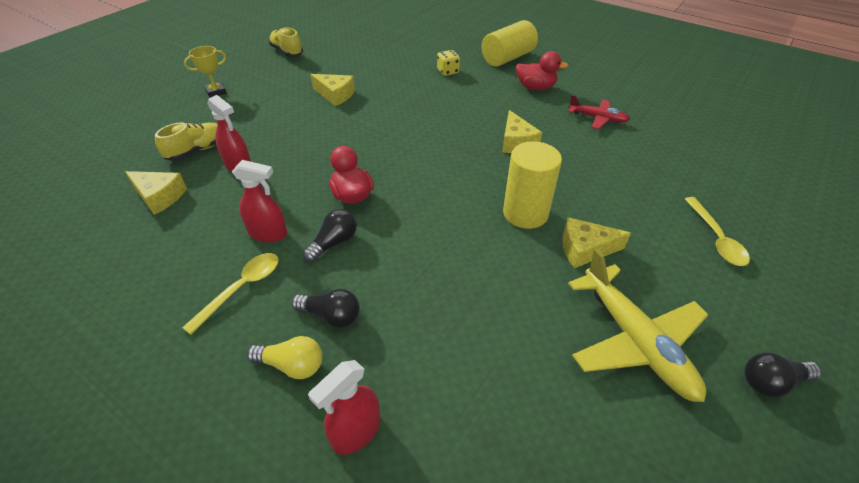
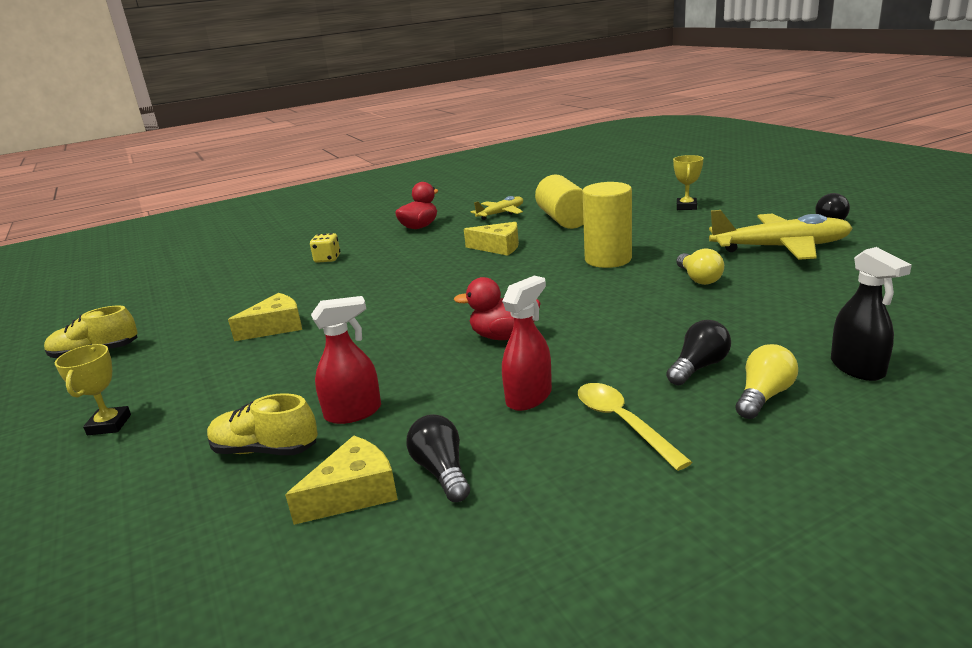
camera: 60 degrees left, 20 degrees down
(197, 150) = (265, 450): yellow shoe -> yellow shoe turned 60 degrees counterclockwise
(334, 243) = (580, 355): black light bulb -> black light bulb (441, 471)
(356, 432) = (857, 368): red spray bottle -> black spray bottle
(508, 58) = (348, 230): yellow cylinder -> yellow cylinder (564, 219)
(511, 285) = (698, 279): none -> yellow light bulb
(585, 249) = (671, 246): yellow cheese -> none
(598, 118) = (501, 213): red plane -> yellow plane
(716, 238) = (686, 207): yellow spoon -> yellow trophy

